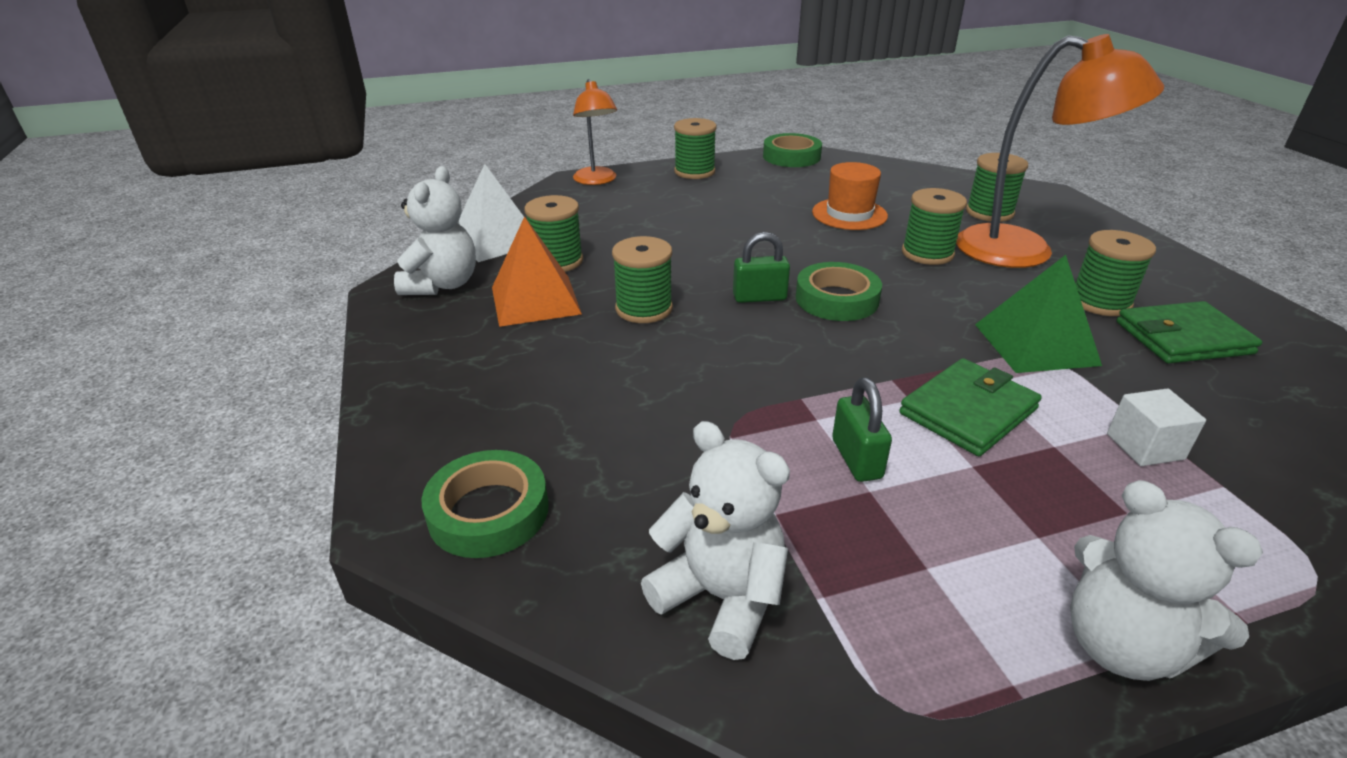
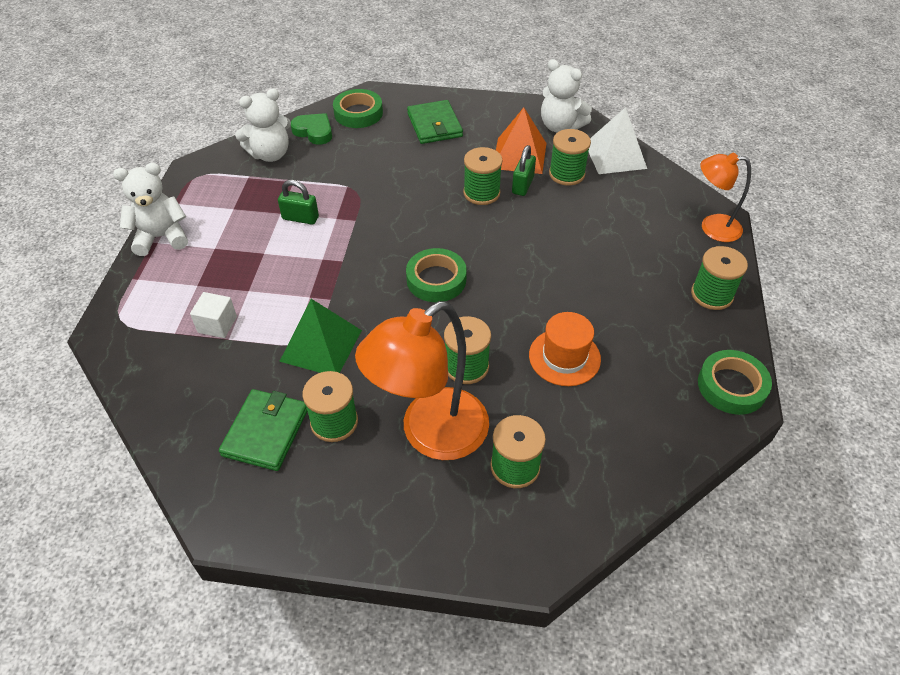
camera: 115 degrees right, 15 degrees up
(593, 557) = (314, 131): none -> green heart
(759, 297) = (462, 245): green padlock -> green padlock (522, 185)
(968, 411) = (295, 274): green wallet -> green wallet (434, 125)

